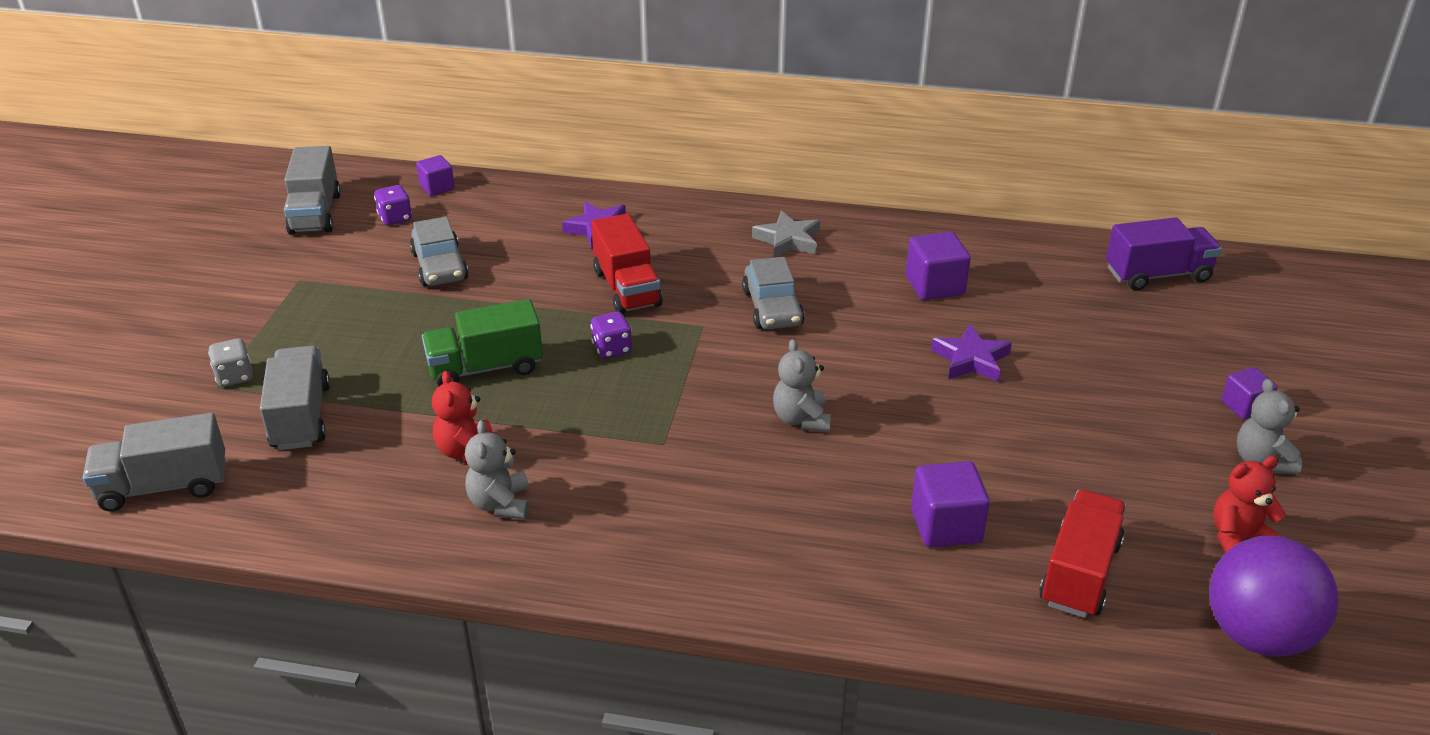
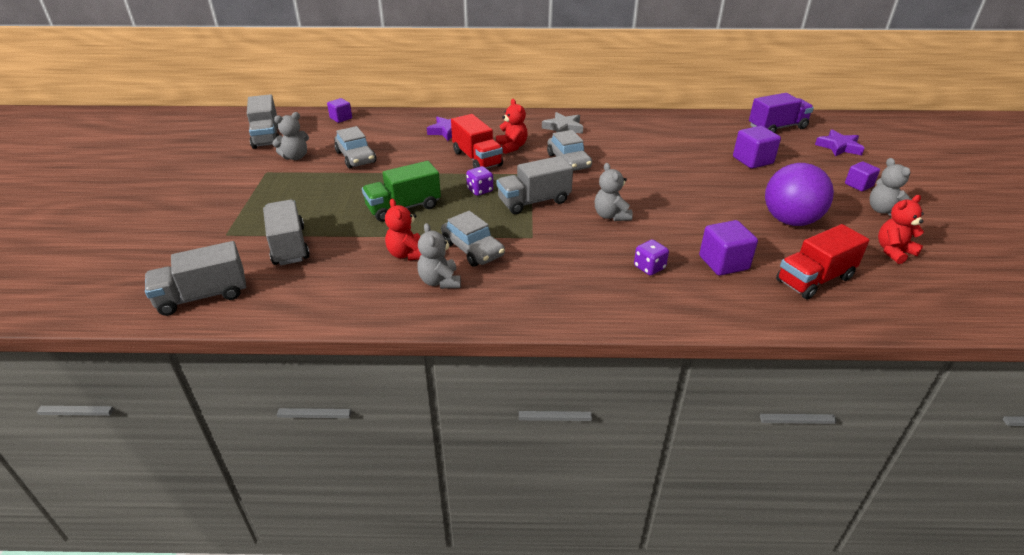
camera: 10 degrees left, 0 degrees up
(234, 376) = (237, 228): grey dice -> none
(349, 256) = (295, 157): none -> grey teddy bear
(395, 218) = (319, 135): purple dice -> purple dice (649, 267)
(566, 455) = (472, 249): none -> grey car
(689, 378) = (534, 201): none -> grey truck
(690, 270) = (512, 147): none -> red teddy bear
(935, 286) = (657, 143): purple cube -> purple cube (752, 160)
(971, 359) = (695, 176): purple star -> purple star (839, 147)
(1079, 573) = (814, 279): red truck -> red truck turned 135 degrees counterclockwise
(1257, 635) = (933, 300): purple ball -> purple ball (790, 221)

